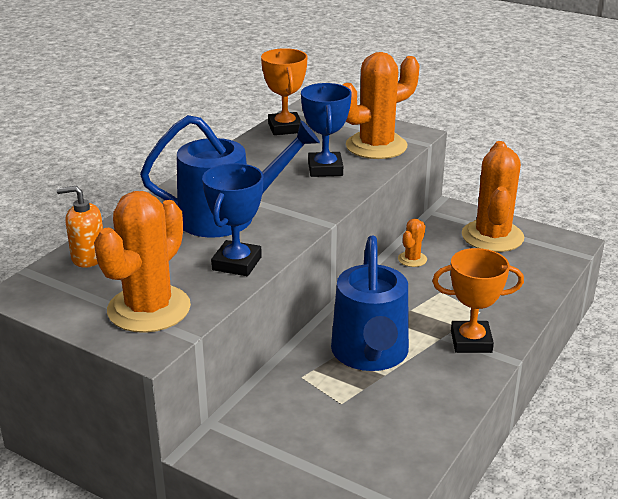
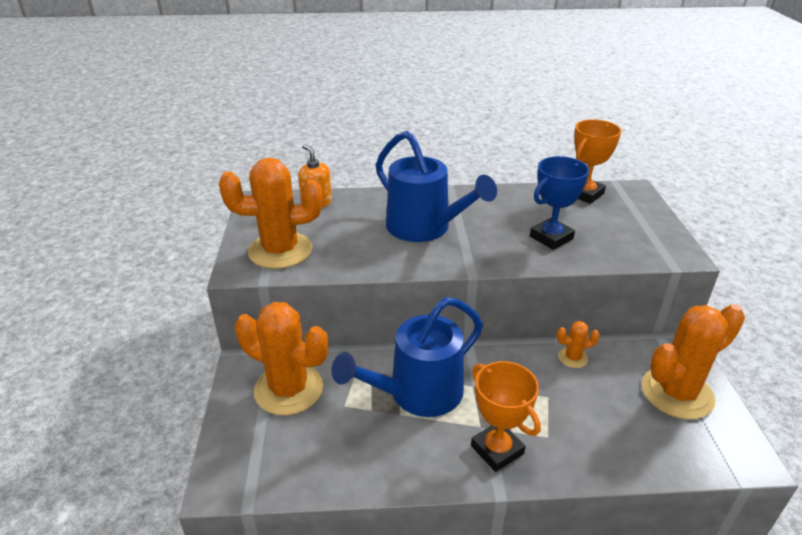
camera: 55 degrees right, 5 degrees up
(236, 263) = (369, 259): blue trophy -> none
(376, 146) = (626, 245): orange cactus -> orange cactus (289, 389)

